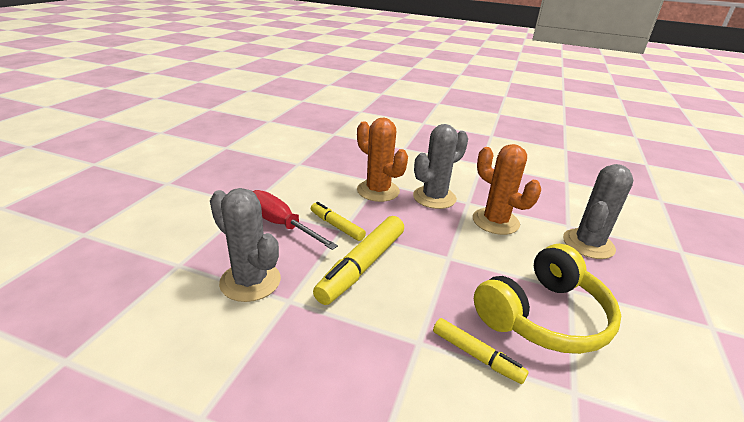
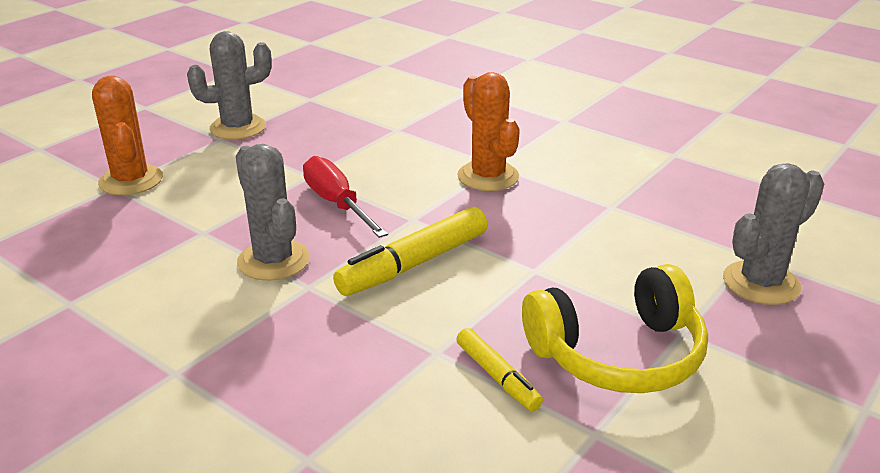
camera: 20 degrees right, 0 degrees up
(337, 226) = (406, 214): yellow marker -> none
(434, 197) = (565, 194): grey cactus -> grey cactus (238, 128)
(495, 221) = (636, 236): orange cactus -> orange cactus (131, 180)

